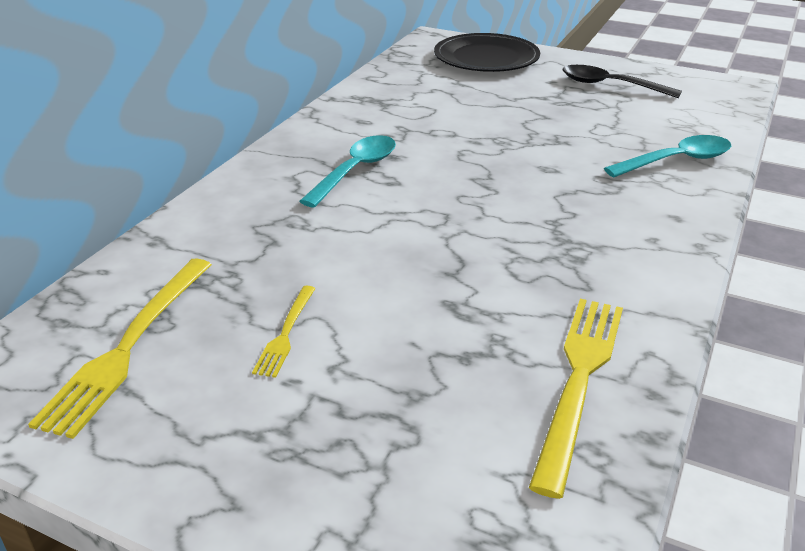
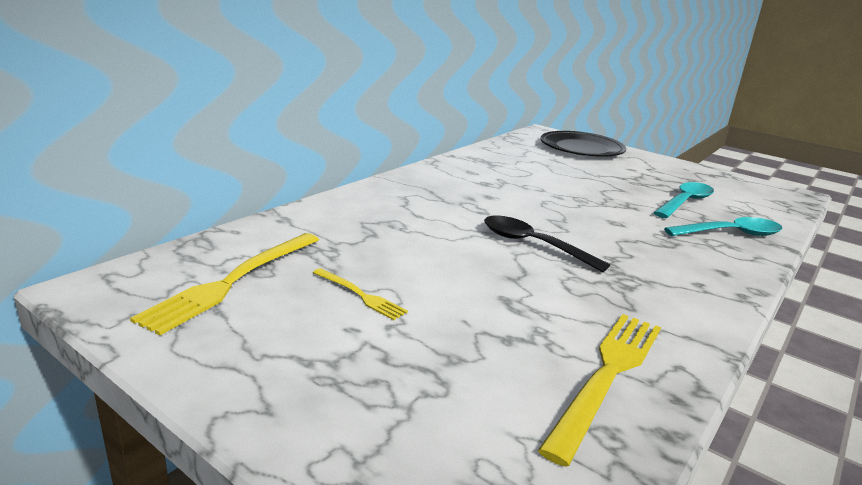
camera: 10 degrees right, 10 degrees down
(286, 333) = (360, 295): yellow fork -> yellow fork turned 75 degrees counterclockwise
(355, 171) = (455, 200): turquoise spoon -> turquoise spoon (685, 202)
(610, 85) = (681, 178): black spoon -> black spoon (533, 245)

